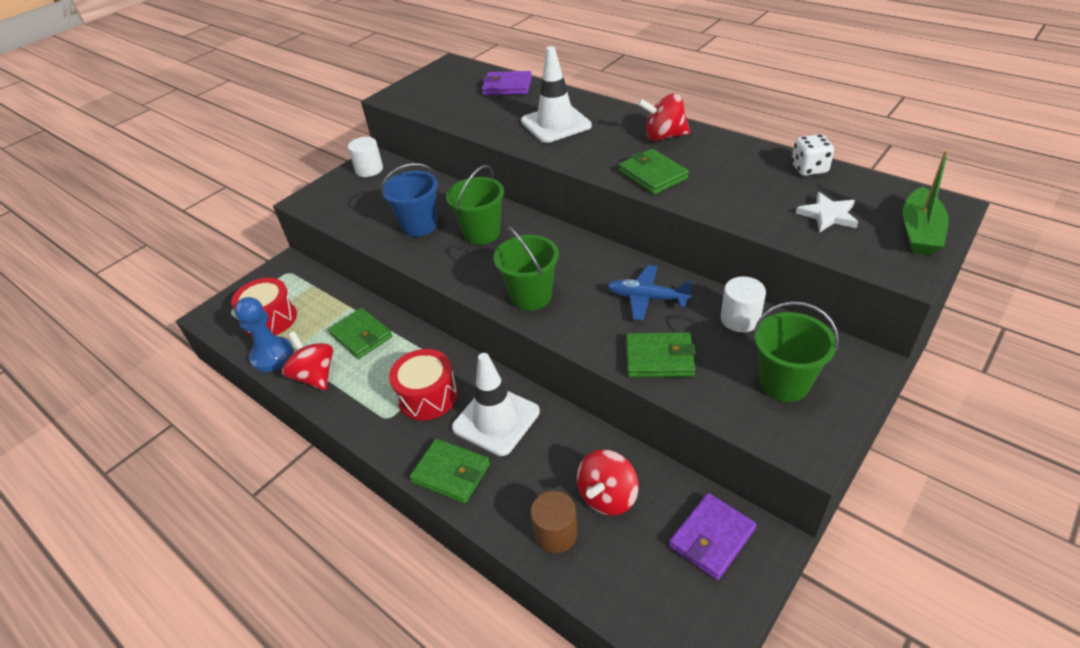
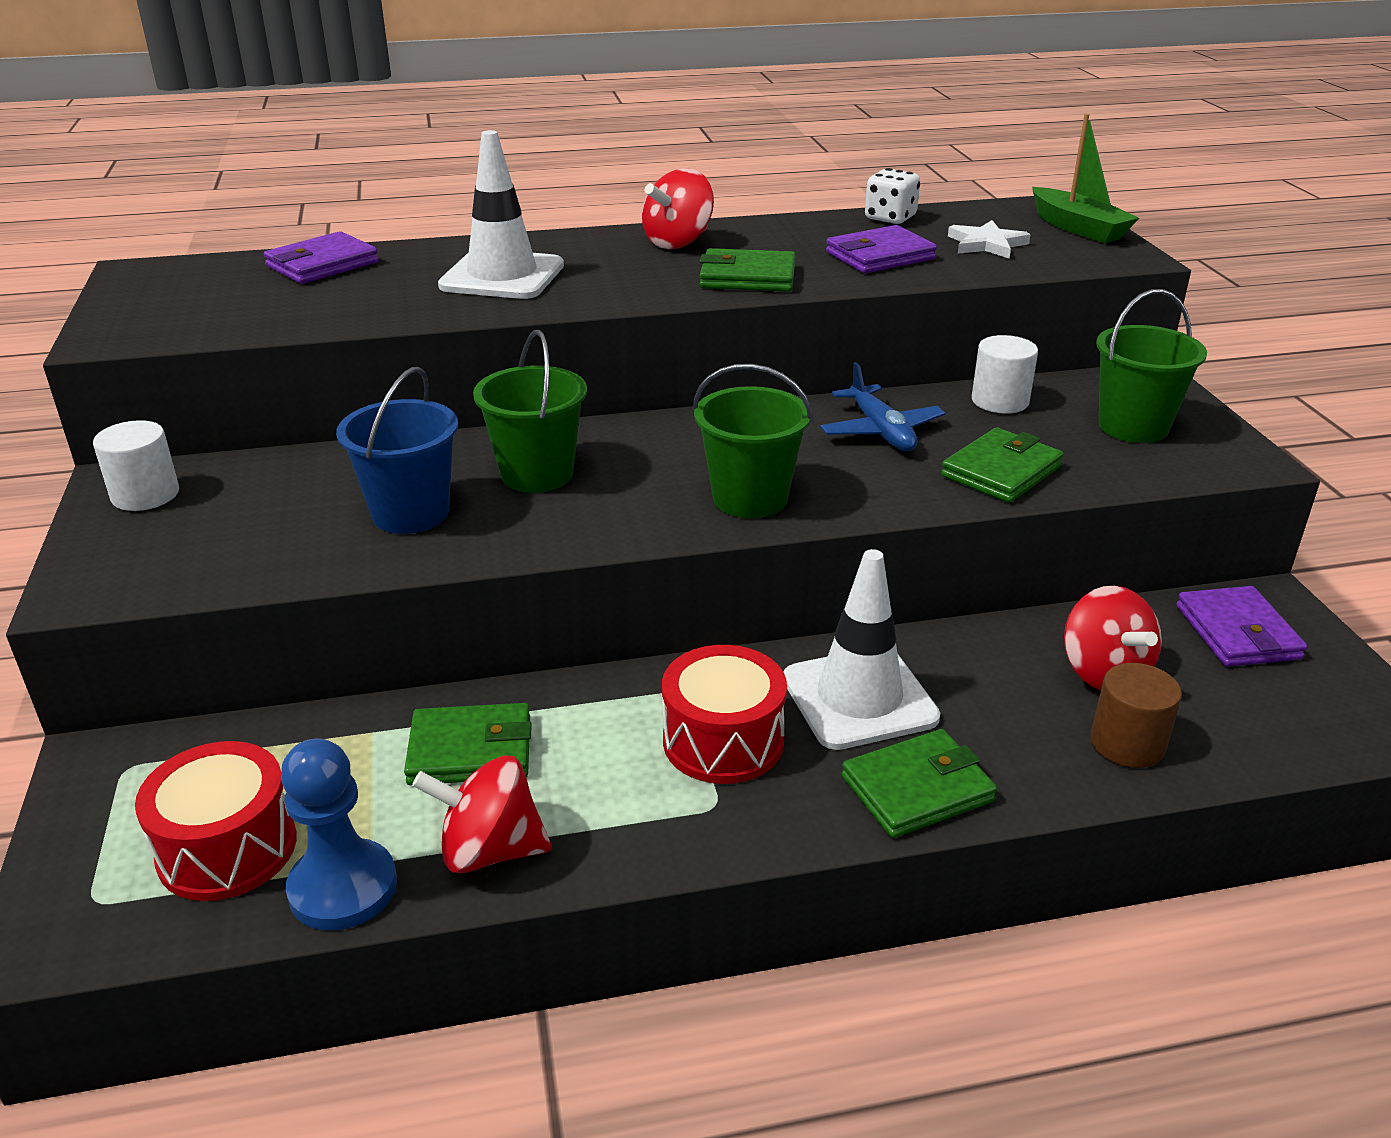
camera: 55 degrees left, 10 degrees down
(646, 298) = (881, 431): blue plane -> blue plane turned 75 degrees counterclockwise
(746, 193) = (880, 256): none -> purple wallet

